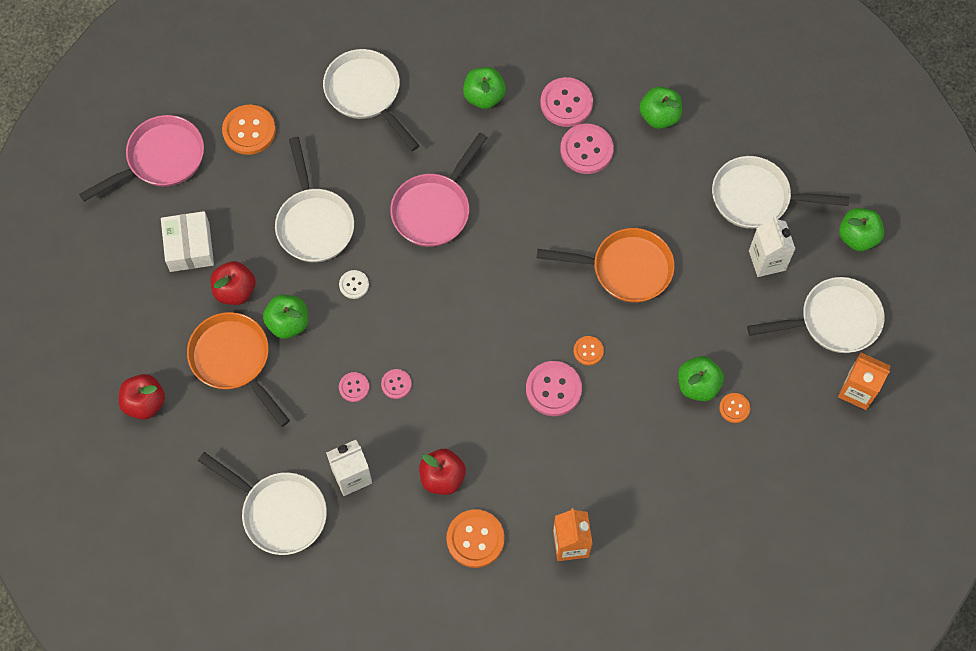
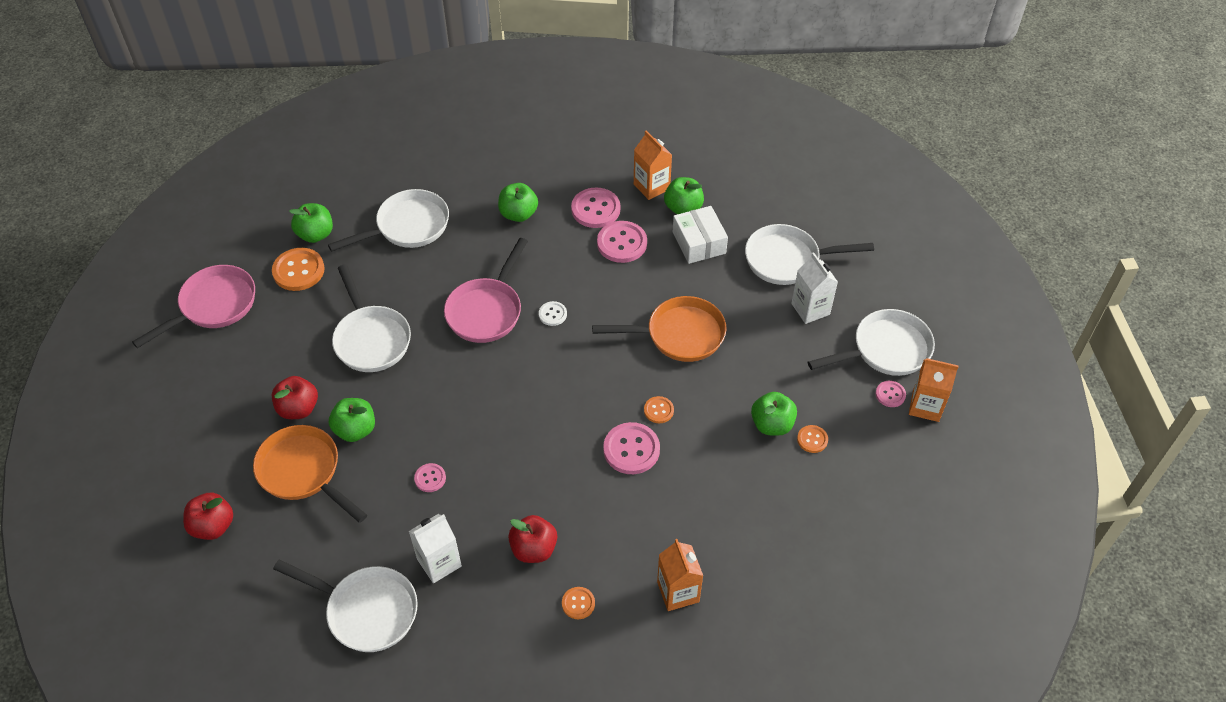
camera: 10 degrees left, 15 degrees down
(189, 247) = (248, 377): white box -> white box (699, 243)
(354, 285) = (417, 386): white button -> white button (552, 314)
(366, 94) = (407, 226): white pan -> white pan turned 105 degrees clockwise
(396, 384) = (473, 469): pink button -> pink button (890, 394)
(475, 539) = (578, 603): orange button -> orange button, size x0.54
(631, 84) = (651, 186): none -> orange carton
(857, 237) = (888, 278): green apple -> green apple (315, 234)

